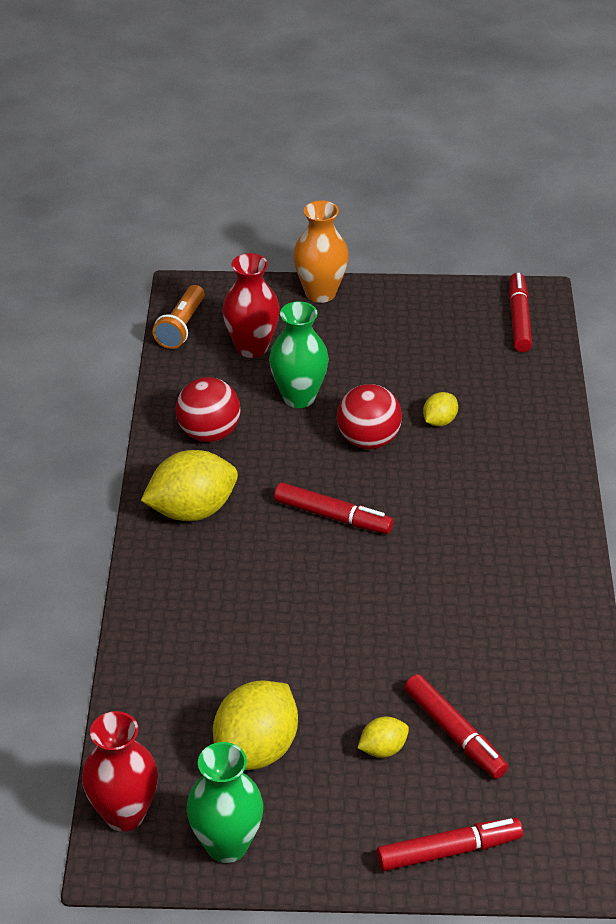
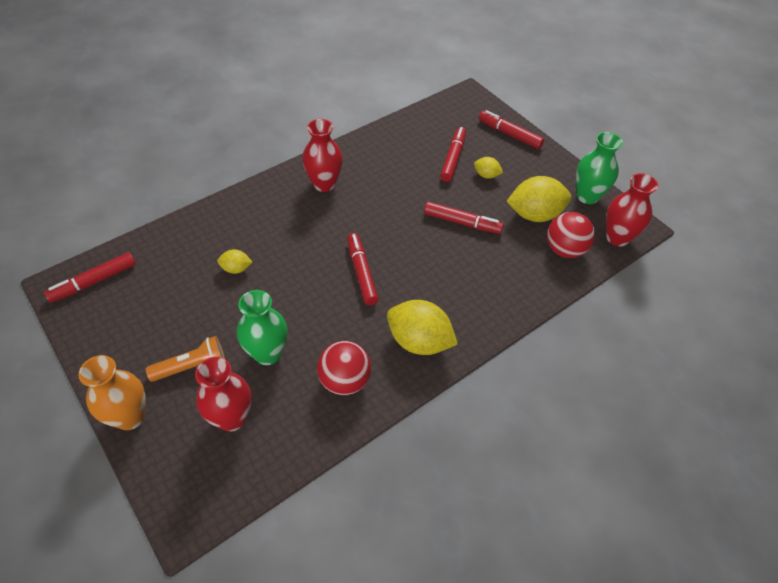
camera: 130 degrees left, 10 degrees up
(181, 327) = (239, 487): orange flashlight -> orange flashlight (192, 366)
(319, 658) = (462, 222): none -> red marker
(368, 440) = (282, 293): red ball -> red ball (564, 249)
(521, 560) = (324, 184): none -> red vase

